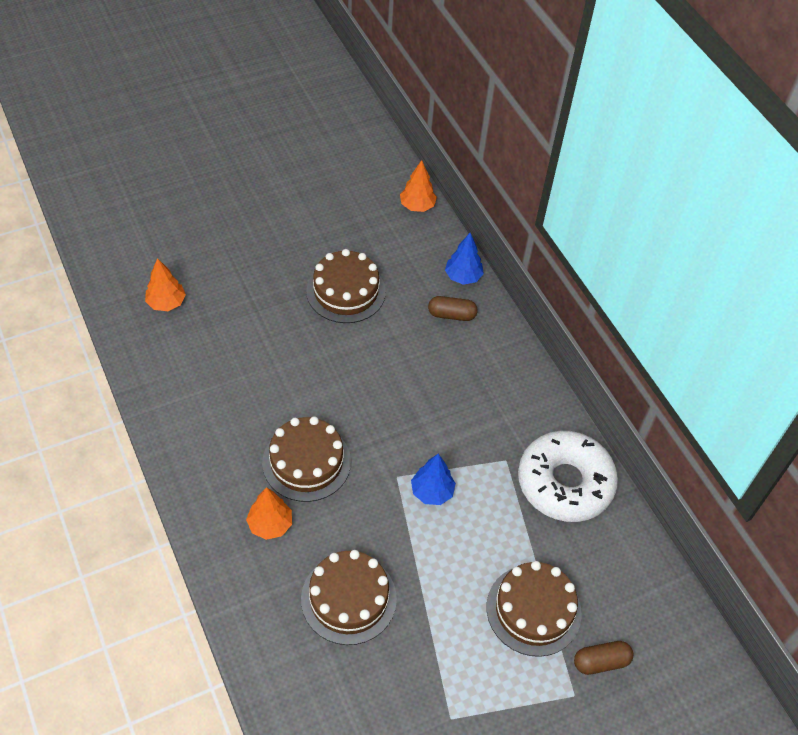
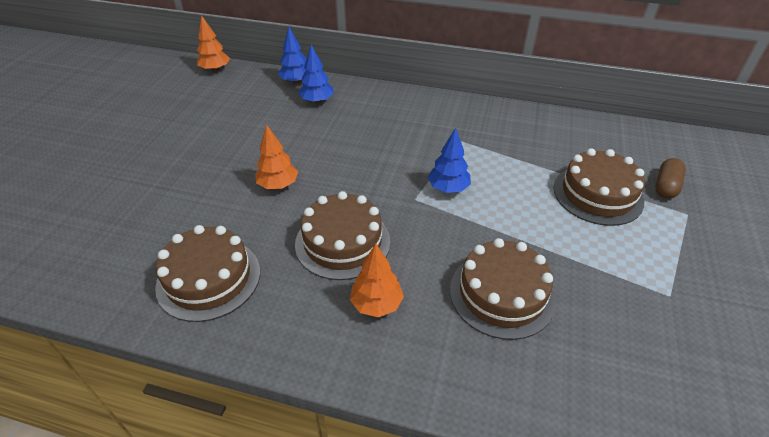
camera: 45 degrees left, 10 degrees down
(166, 303) = (71, 238): orange tree -> orange tree (278, 185)
(346, 291) = (227, 134): brown cake -> brown cake (209, 278)
(451, 315) = (317, 101): brown capsule -> blue tree
(565, 483) = (505, 126): white donut -> none

